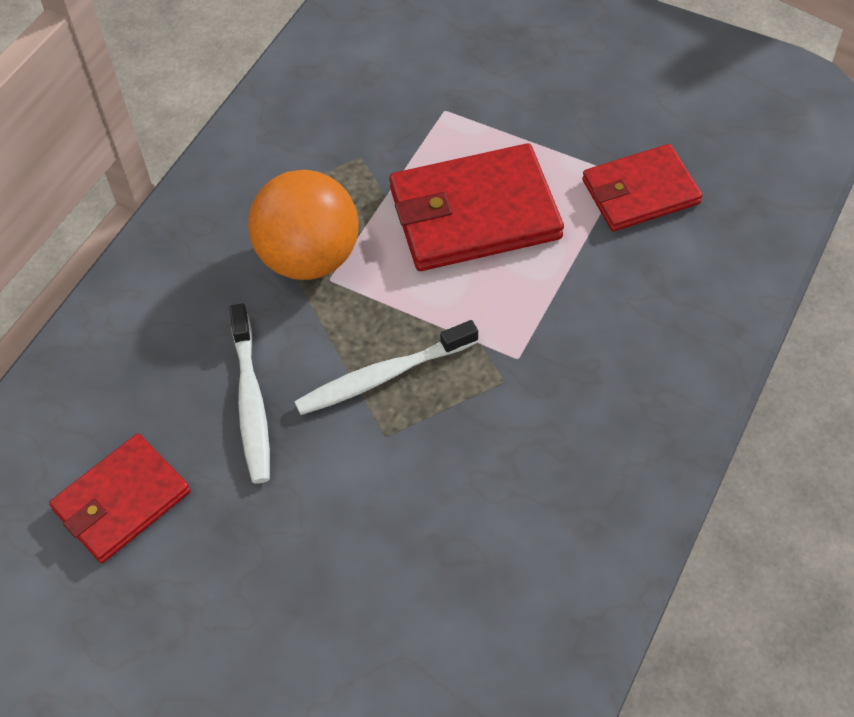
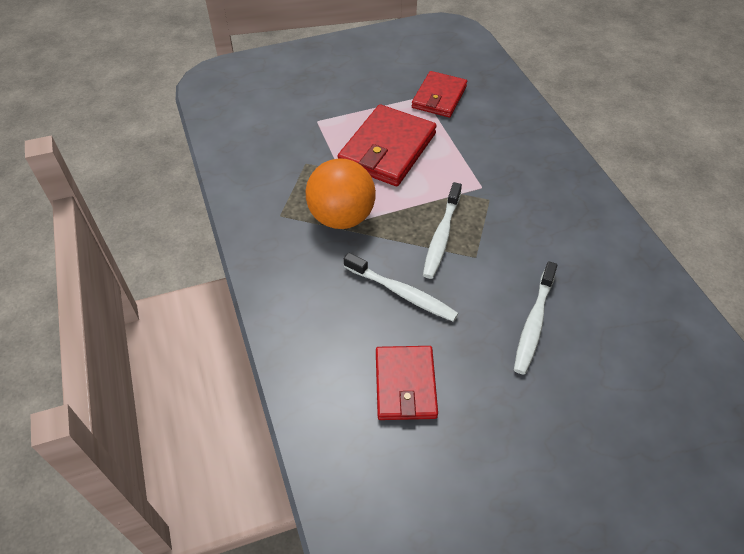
camera: 50 degrees left, 5 degrees down
(336, 570) = (534, 322): none -> white toothbrush

